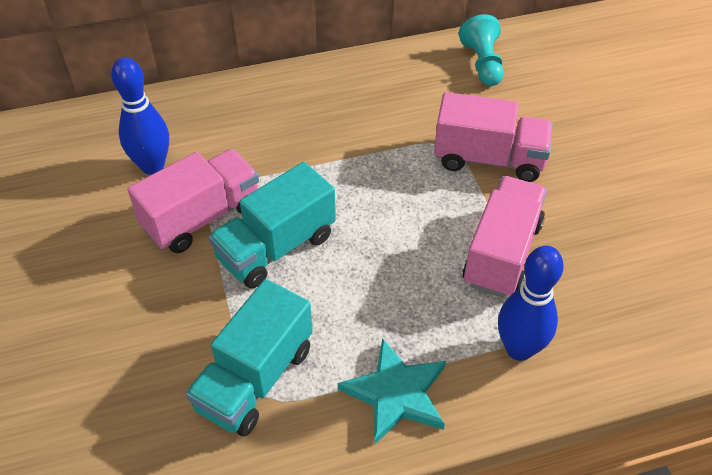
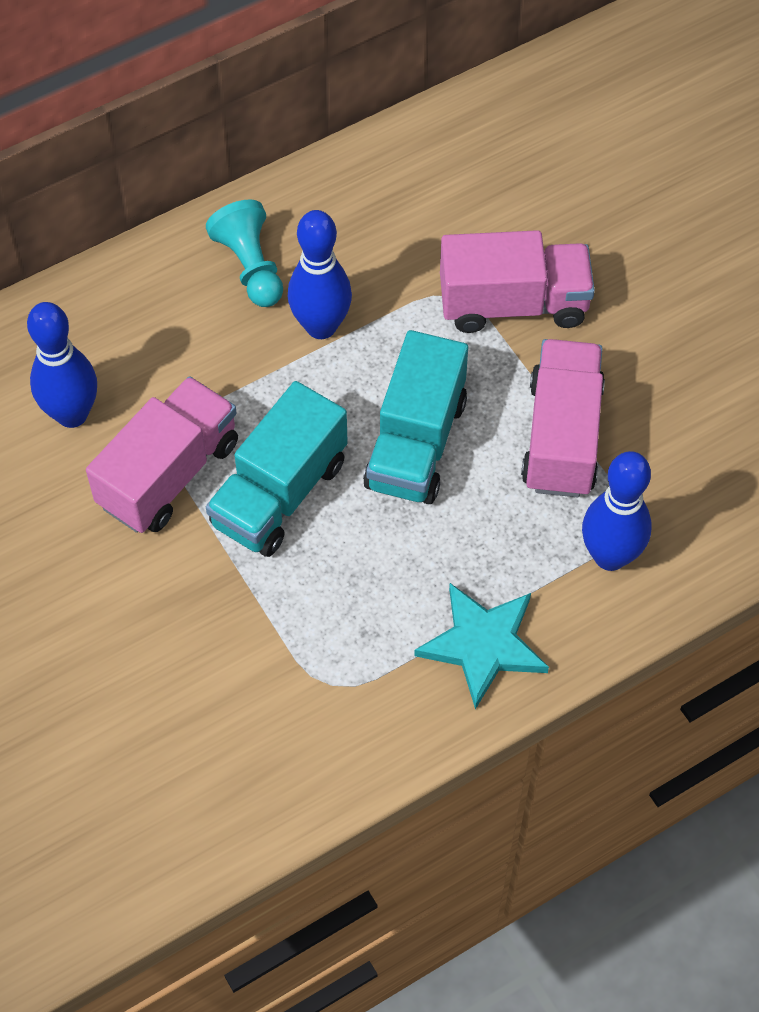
camera: 15 degrees left, 10 degrees up
(255, 378) = (314, 666): turquoise truck -> turquoise truck (416, 443)
(346, 146) = (321, 326): none -> blue bowling pin
(482, 64) = (468, 151): turquoise pawn -> turquoise pawn (250, 267)

